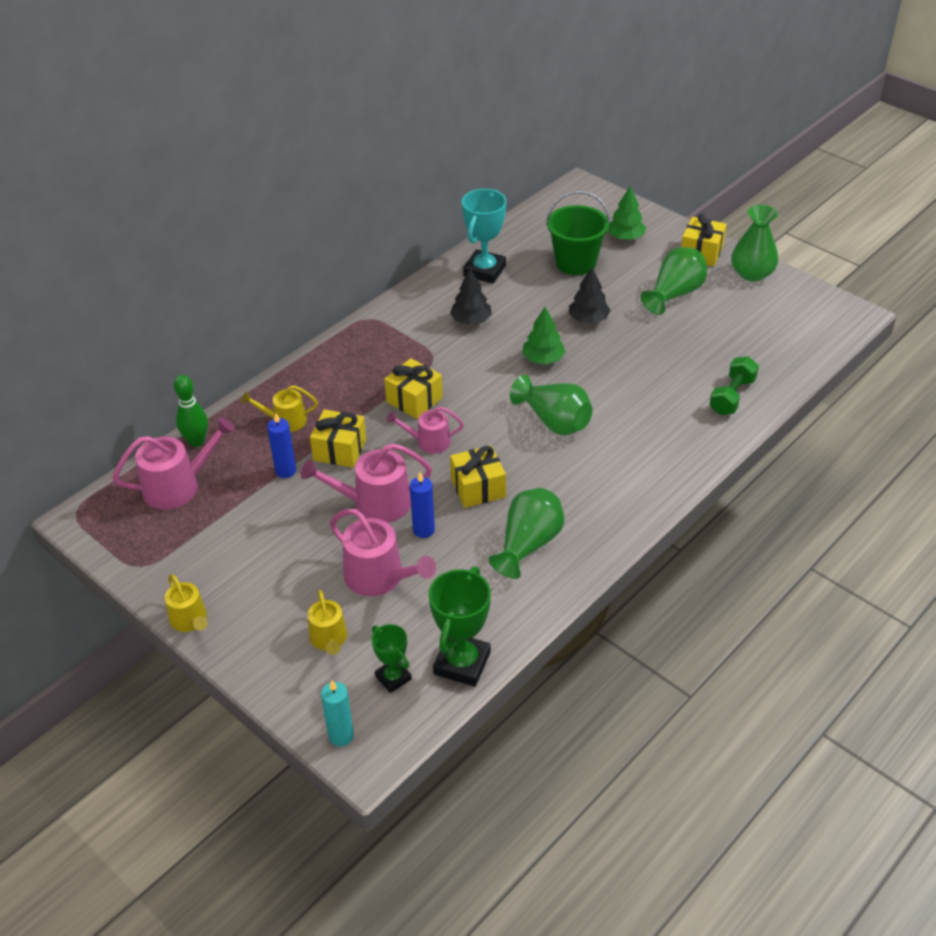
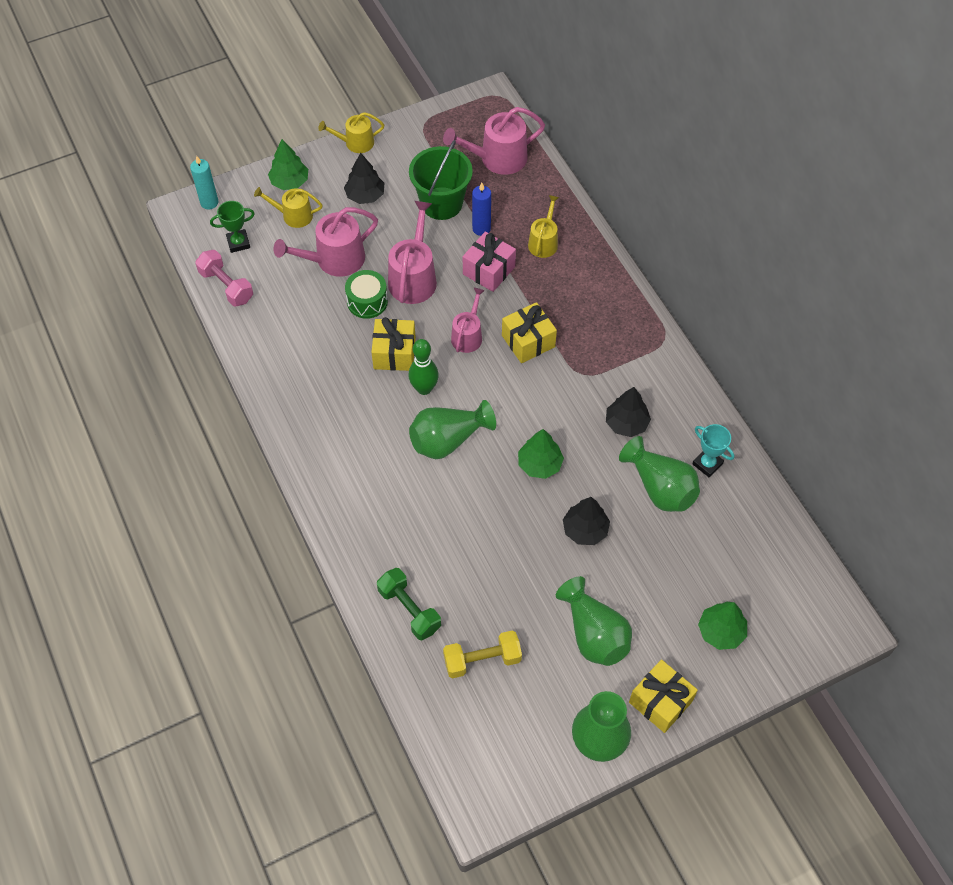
camera: 110 degrees right, 15 degrees up
(178, 486) = (498, 158): pink watering can -> pink watering can turned 75 degrees clockwise
(196, 441) = (545, 179): green bowling pin -> green bowling pin (424, 388)
(273, 582) = (365, 195): none -> black tree
(276, 663) = (289, 182): none -> green tree
(340, 450) = (489, 270): yellow gift -> pink gift
(423, 530) = (367, 301): blue candle -> green drum
(462, 663) = (226, 286): green trophy -> pink dumbbell
(484, 271) = (707, 464): turquoise trophy -> turquoise trophy, size x0.58
(528, 544) = (314, 366): green vase -> green vase (660, 488)
(575, 263) = (689, 558): green bucket -> green bucket (441, 203)
(741, 344) = (482, 660): none -> yellow dumbbell

